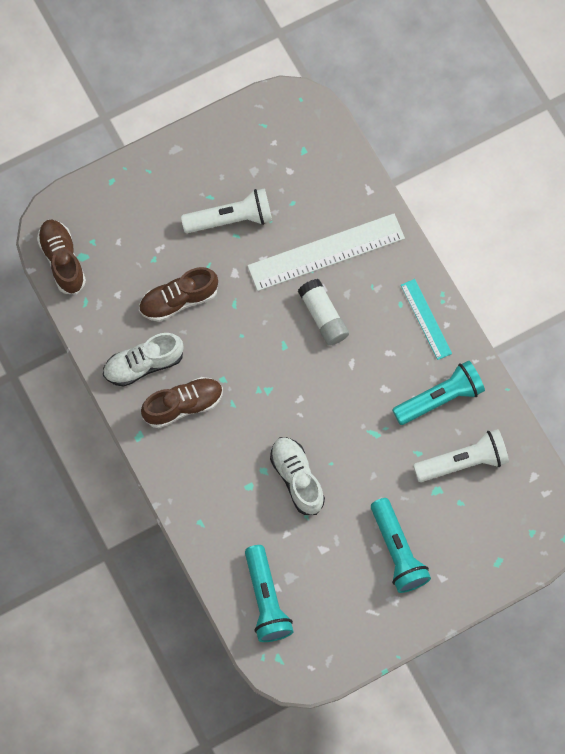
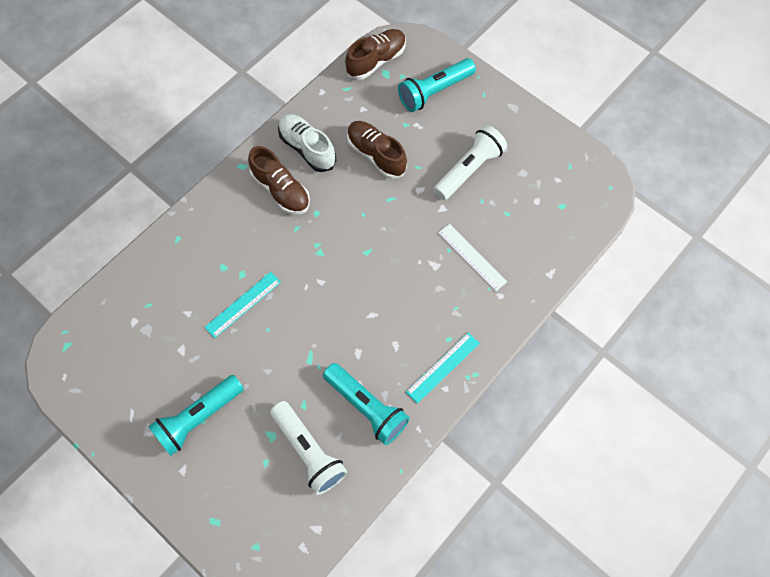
camera: 70 degrees right, 5 degrees down
(231, 219) = (469, 170): white flashlight -> white flashlight turned 105 degrees counterclockwise
(266, 599) = (120, 316): turquoise flashlight -> turquoise flashlight (434, 91)
(297, 478) = (243, 304): white shoe -> turquoise ruler
(323, 316) = (408, 275): white glue stick -> none
(326, 252) = (472, 257): white ruler -> white ruler, size x0.54

